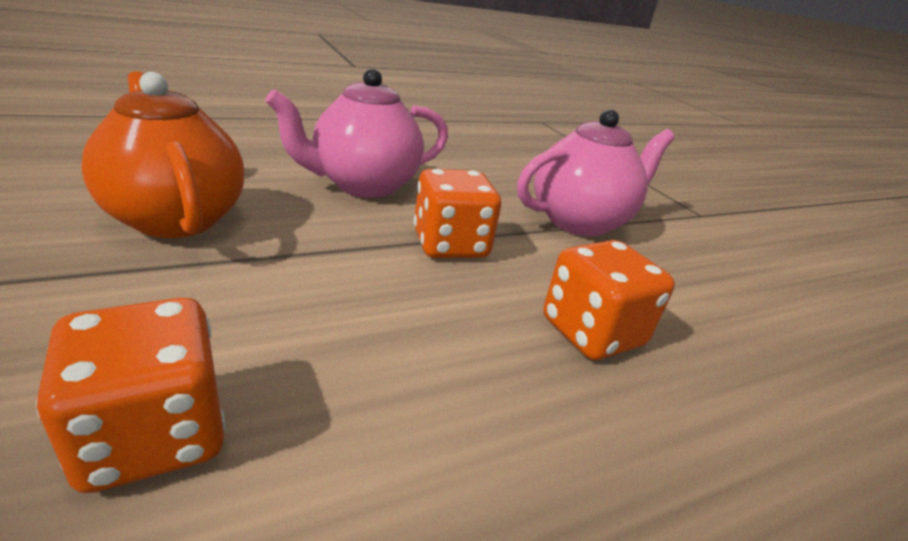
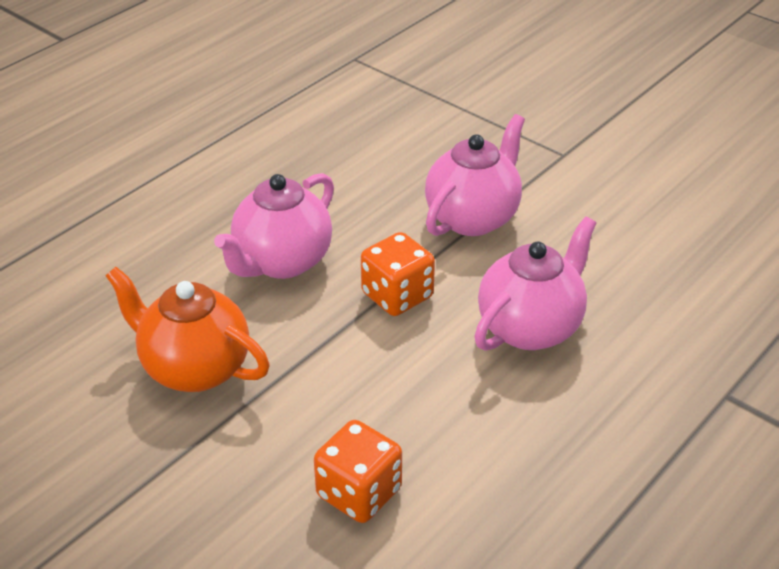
camera: 20 degrees left, 10 degrees up
(592, 332) = (530, 328): orange dice -> pink teapot

